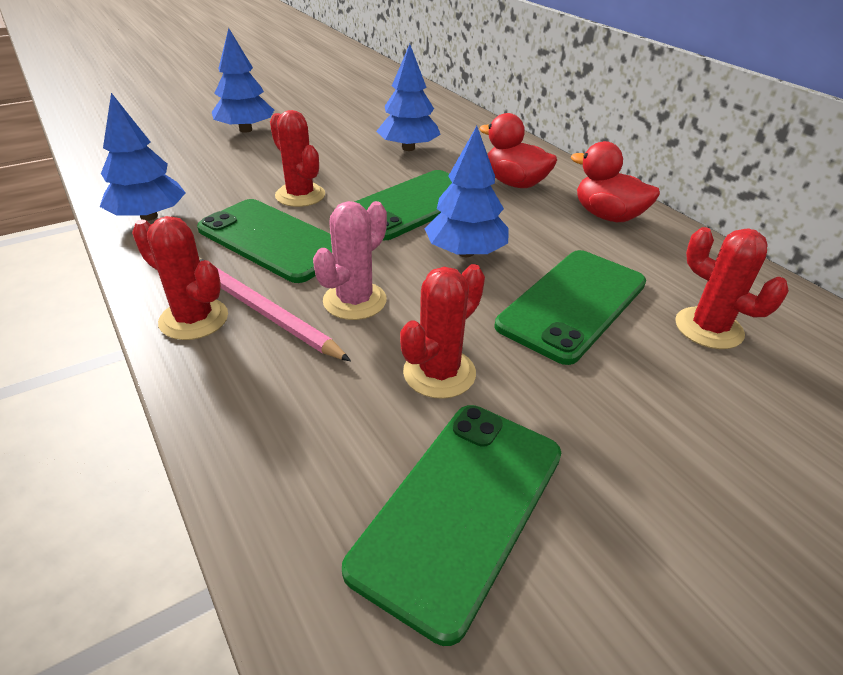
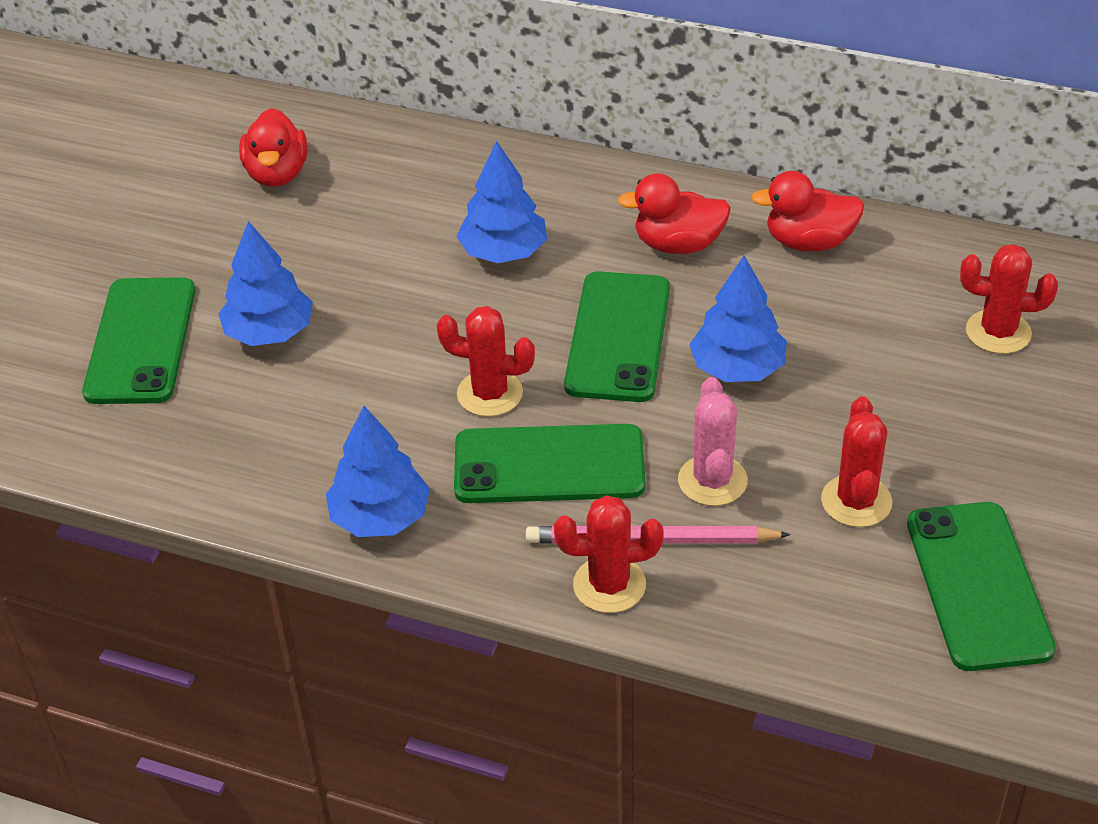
camera: 35 degrees left, 5 degrees up
(350, 87) = (277, 174): none -> red duck
(573, 304) = (882, 371): green phone -> green phone (141, 341)

